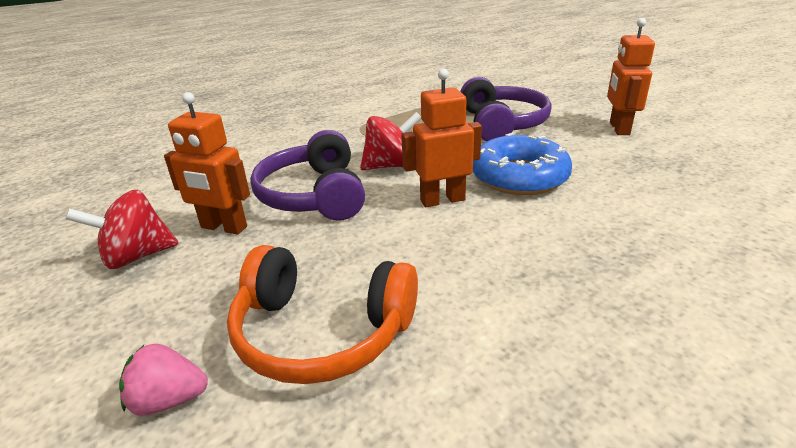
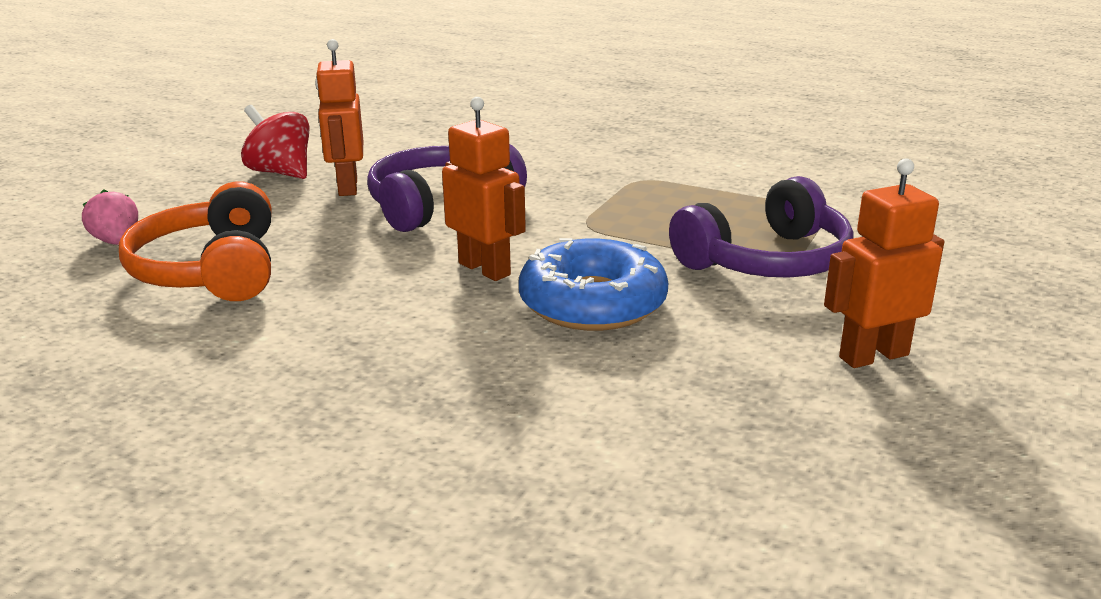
camera: 60 degrees right, 5 degrees down
(391, 166) = (547, 223): red spinning top -> none

